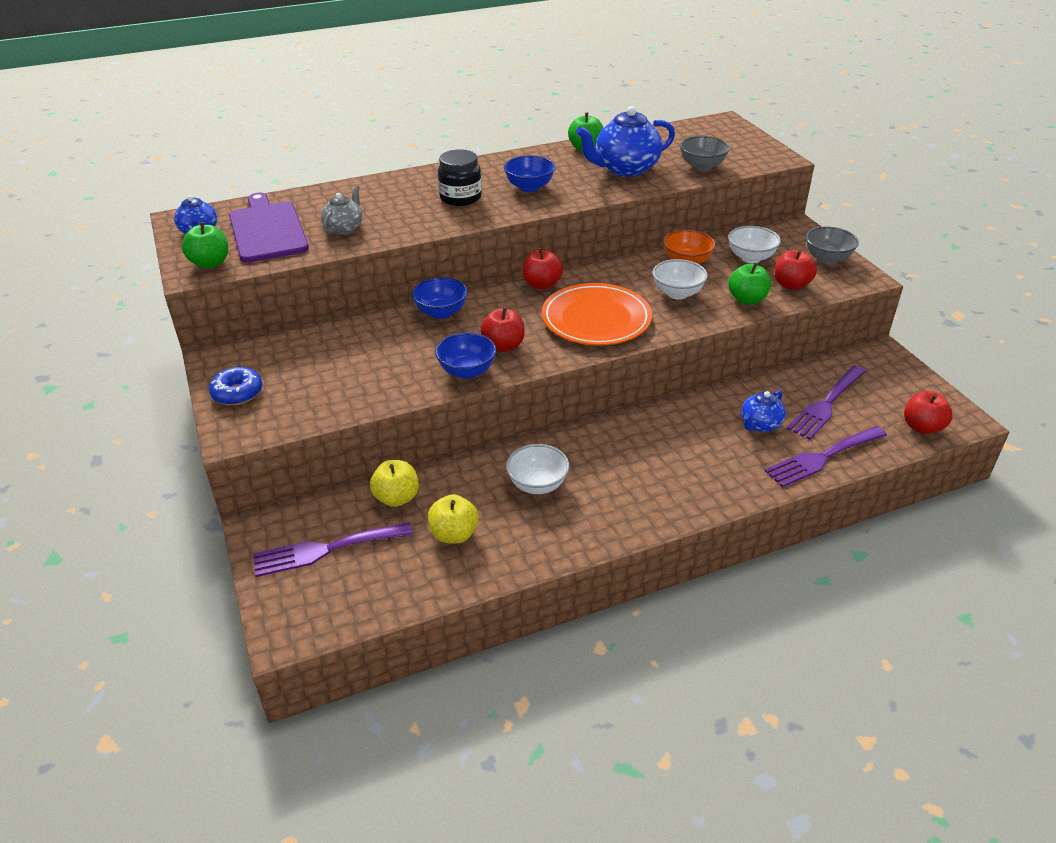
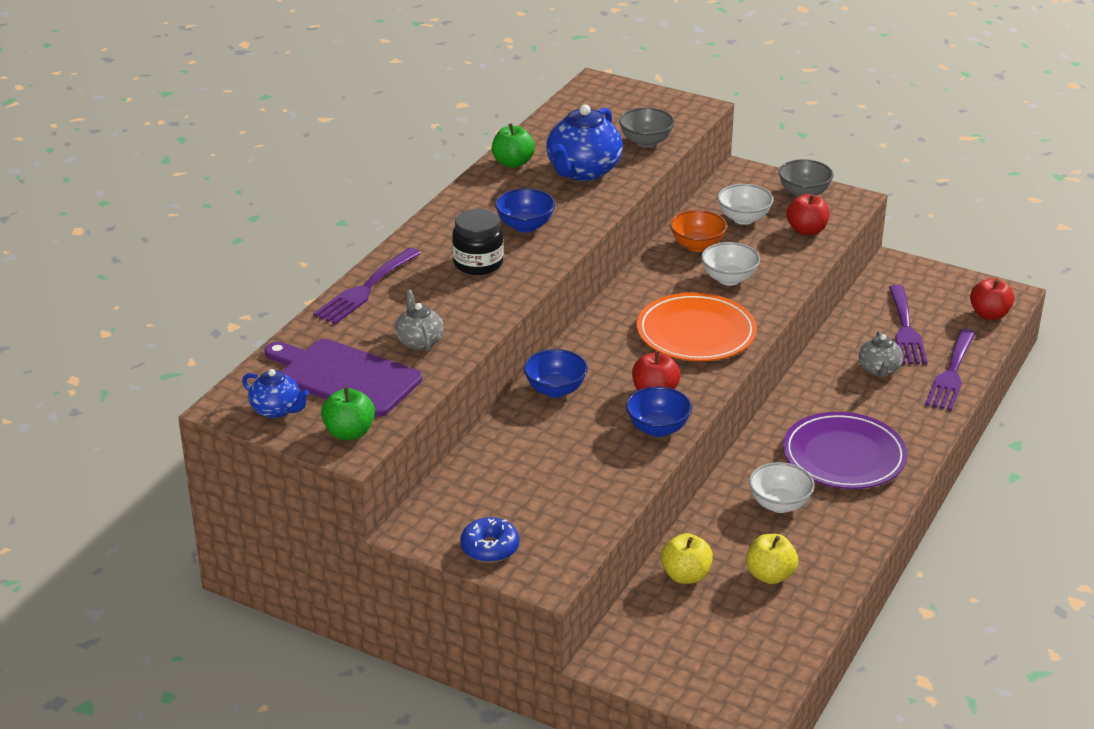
camera: 40 degrees left, 5 degrees down
(325, 550) = (689, 644): purple fork -> purple fork (365, 289)
(542, 284) = (605, 322): red apple -> none
(639, 475) = (844, 456): none -> purple plate
(747, 299) = (790, 260): green apple -> none
(760, 425) = (879, 370): blue teapot -> grey teapot

